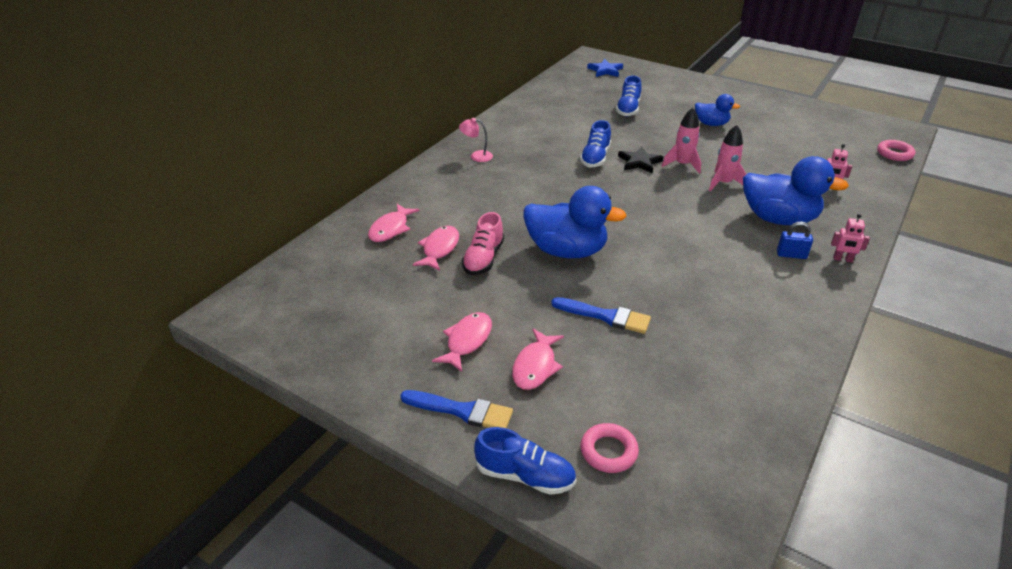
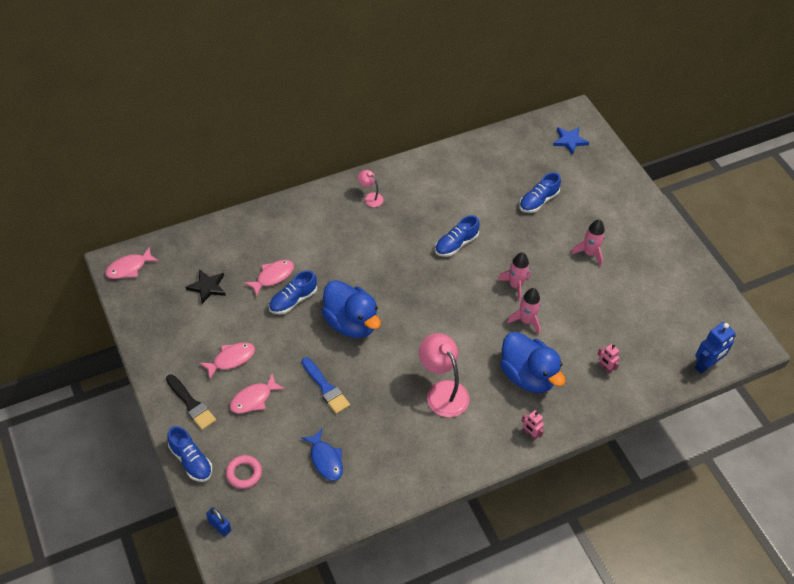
camera: 30 degrees right, 15 degrees up
(391, 229) = (256, 242): pink fish -> pink fish (129, 268)
(462, 411) = (191, 404): blue brush -> black brush
(483, 259) = (293, 300): pink shoe -> blue shoe
(639, 162) = (485, 266): black star -> black star (207, 287)
(685, 383) = (325, 459): none -> blue fish
(711, 124) = (589, 253): blue duck -> pink rocket
(723, 264) = (442, 391): none -> pink lamp
(791, 255) = (498, 410): blue padlock -> blue padlock (219, 526)
(894, 153) = (706, 365): pink ring -> blue robot

